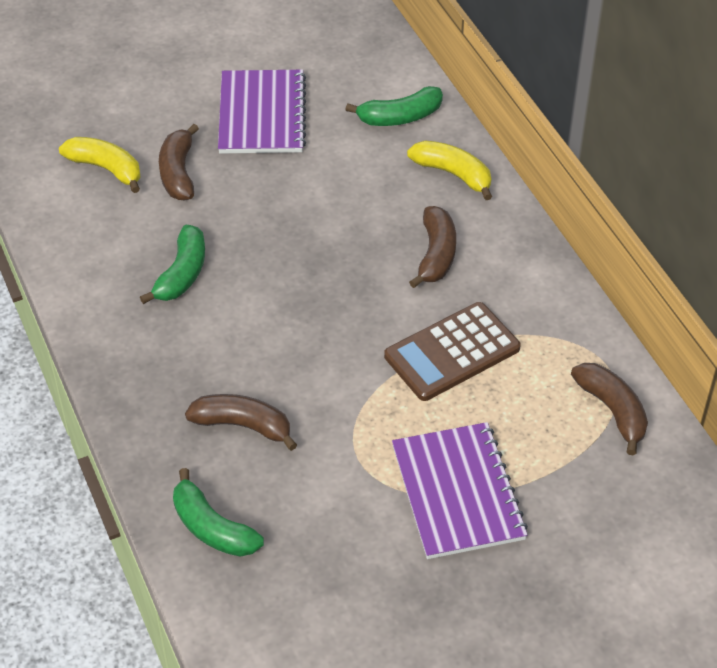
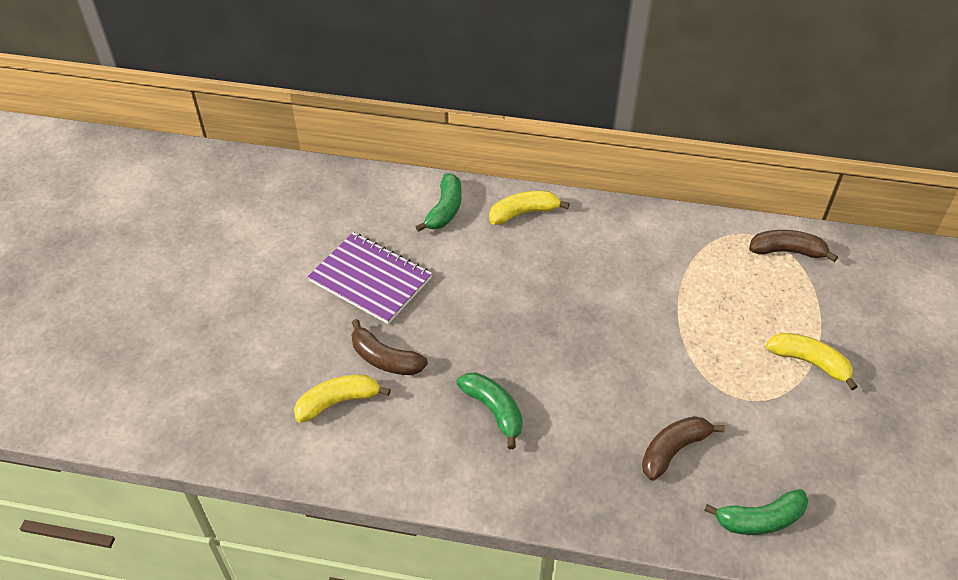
camera: 55 degrees left, 0 degrees up
(436, 254) = (590, 261): brown banana -> none
(452, 352) = (685, 300): brown calculator -> none
(458, 492) = (809, 362): purple notebook -> yellow banana

